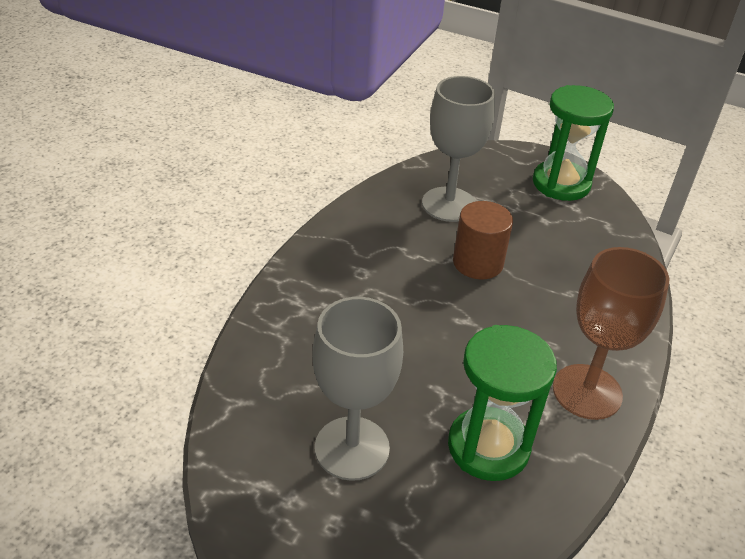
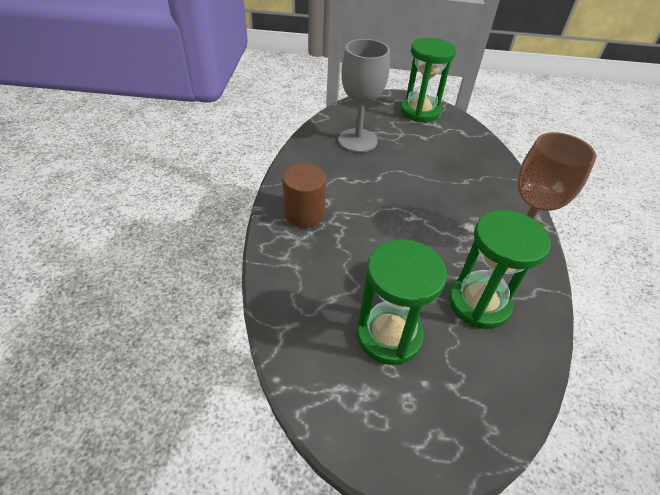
camera: 20 degrees left, 5 degrees up
(352, 448) = (389, 335): grey goblet -> green hourglass
(478, 263) = (398, 175): brown cylinder -> brown cylinder (304, 214)

